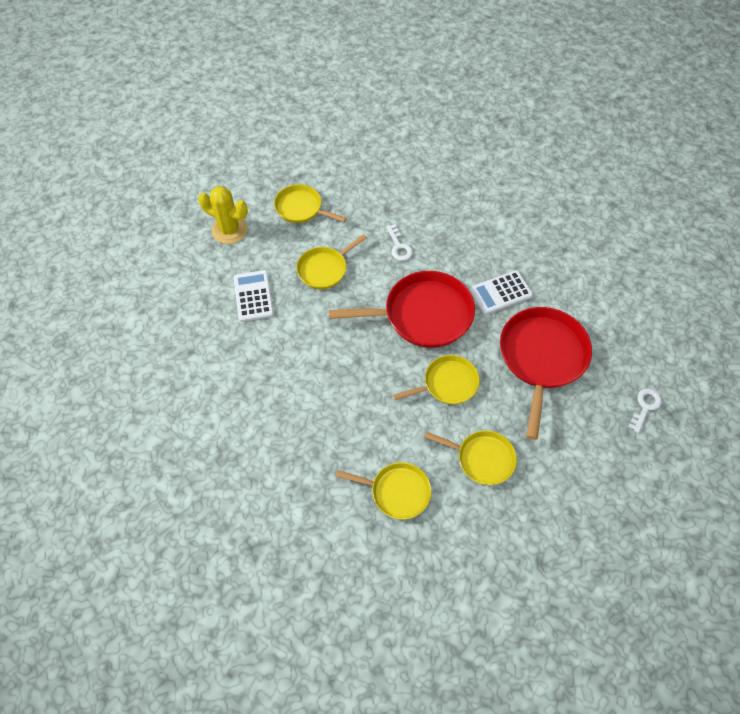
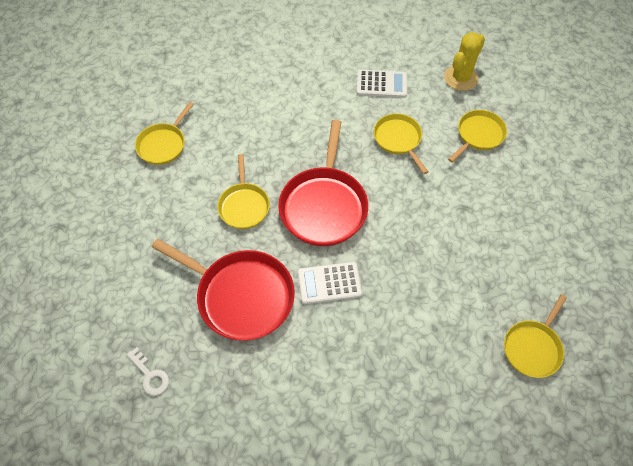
camera: 105 degrees right, 0 degrees up
(399, 246) = (412, 206): white key -> none
(482, 459) = (163, 212): yellow pan -> yellow pan (533, 348)
(500, 293) = (329, 283): white calculator -> white calculator turned 90 degrees counterclockwise

